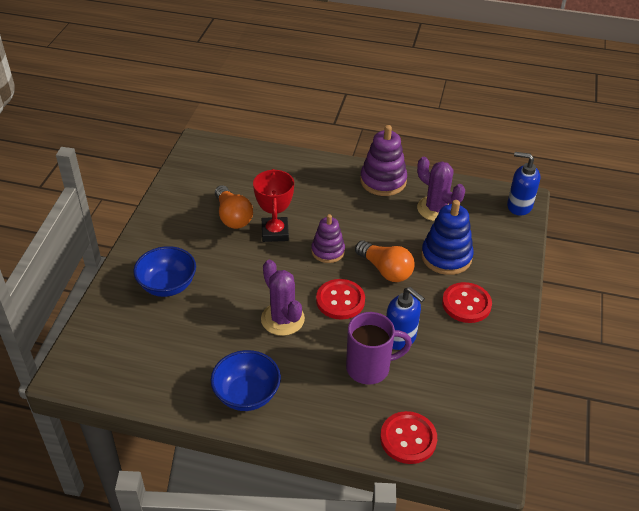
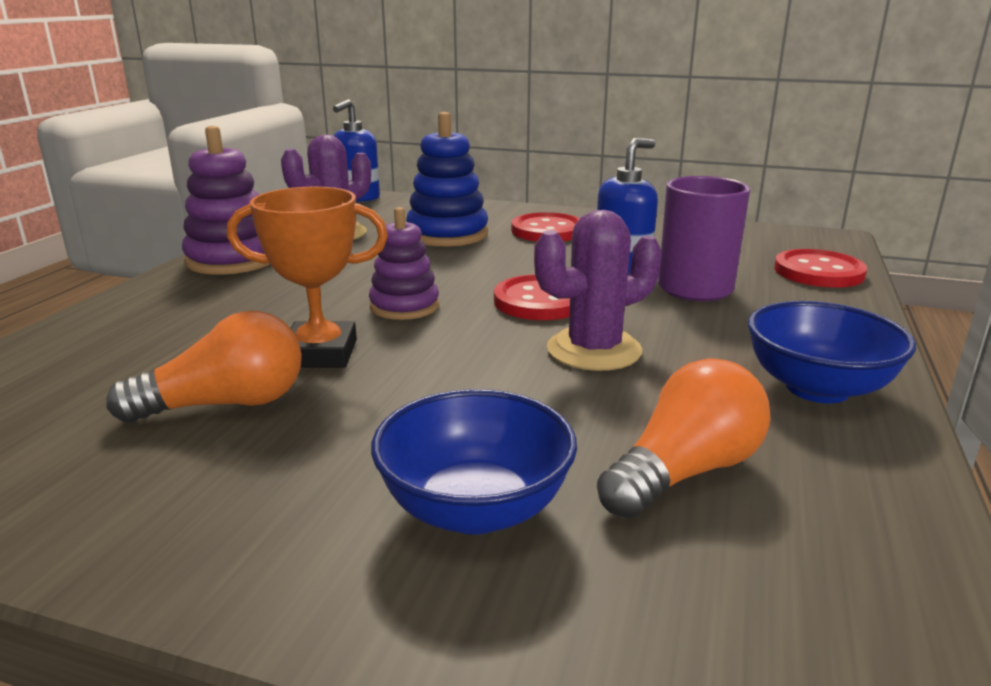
camera: 85 degrees left, 20 degrees down
(275, 232) = (320, 353): red trophy -> orange trophy
(385, 270) = (468, 268): orange light bulb -> orange light bulb (684, 472)

